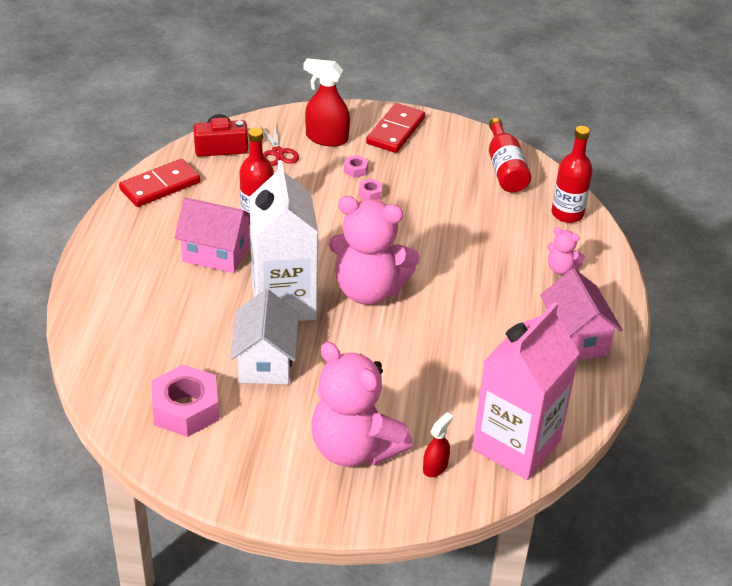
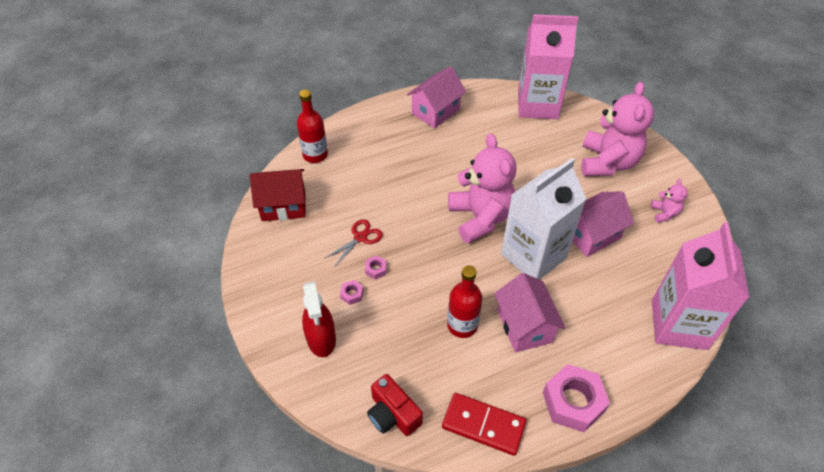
camera: 120 degrees left, 10 degrees up
(104, 356) = (678, 324): none -> pink carton
(186, 409) = (666, 251): pink nut -> pink nut (573, 402)
(265, 362) = (591, 235): white house -> pink house
(277, 153) = (368, 363): red scissors -> red scissors (360, 237)
(395, 131) = (277, 295): red domino -> none
(435, 467) = (584, 127): red spray bottle -> none
(505, 168) = (283, 206): red bottle -> red house
(561, 268) = (376, 138): pink teddy bear -> pink teddy bear (664, 213)

